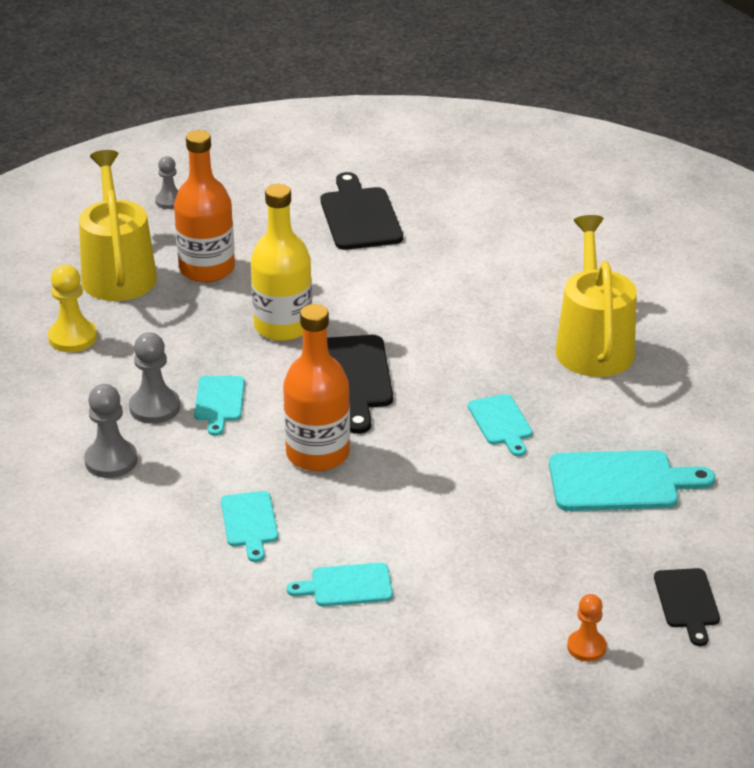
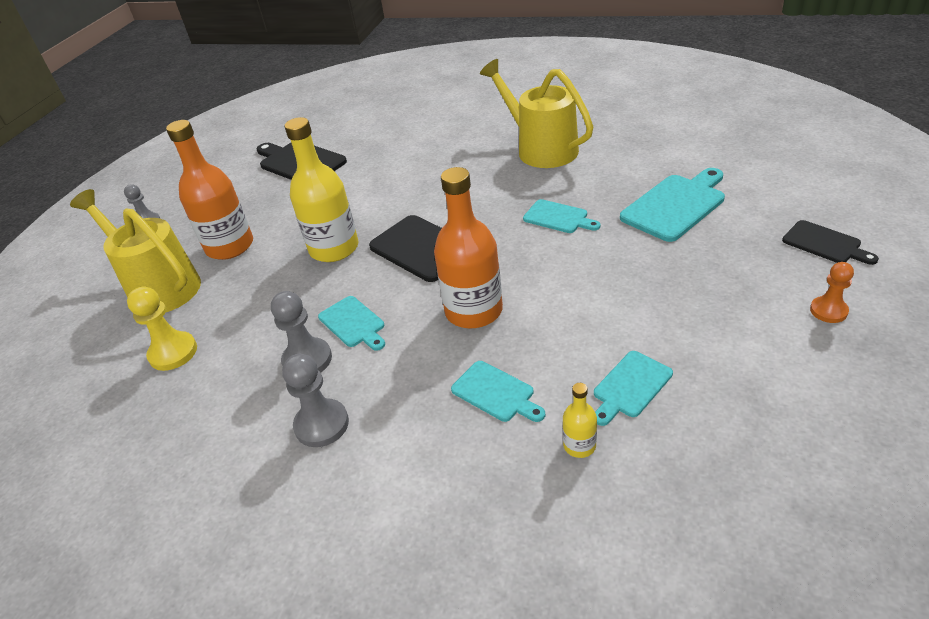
camera: 35 degrees left, 5 degrees up
(255, 594) = (579, 445): none -> yellow bottle

